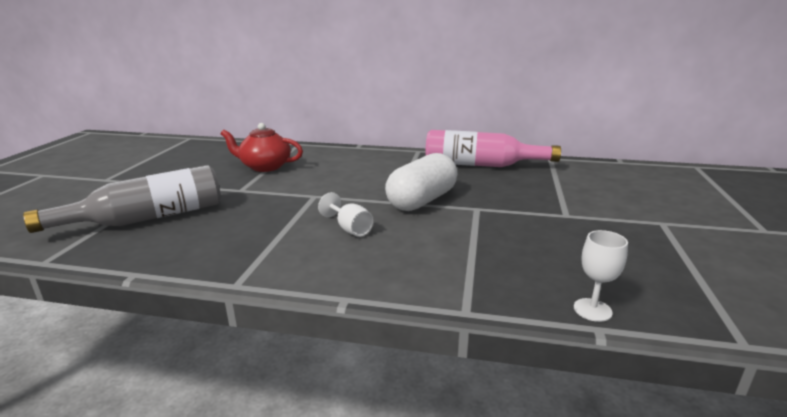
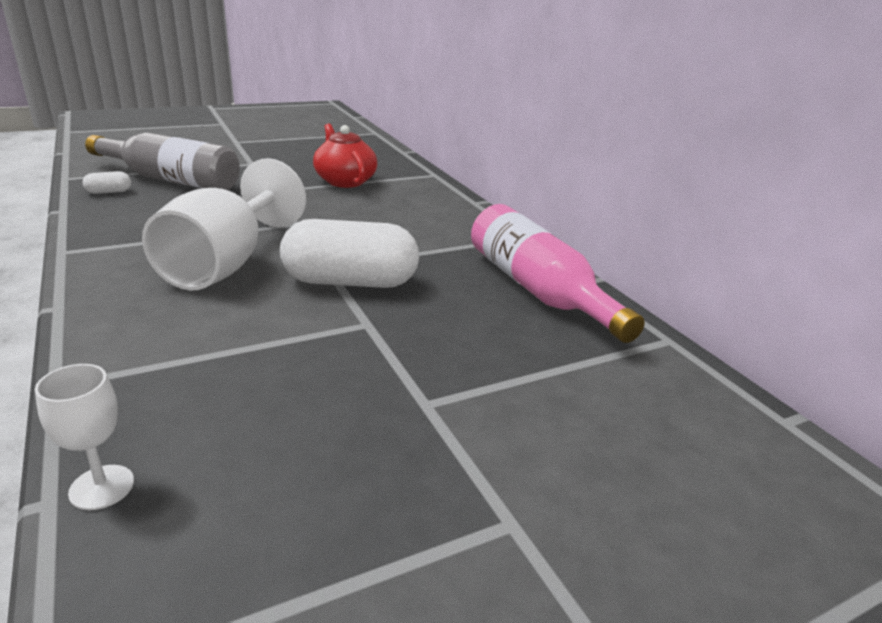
camera: 50 degrees right, 5 degrees up
(127, 247) = (109, 192): none -> white capsule
(350, 229) = (225, 264): white goblet -> white goblet, size x2.26

